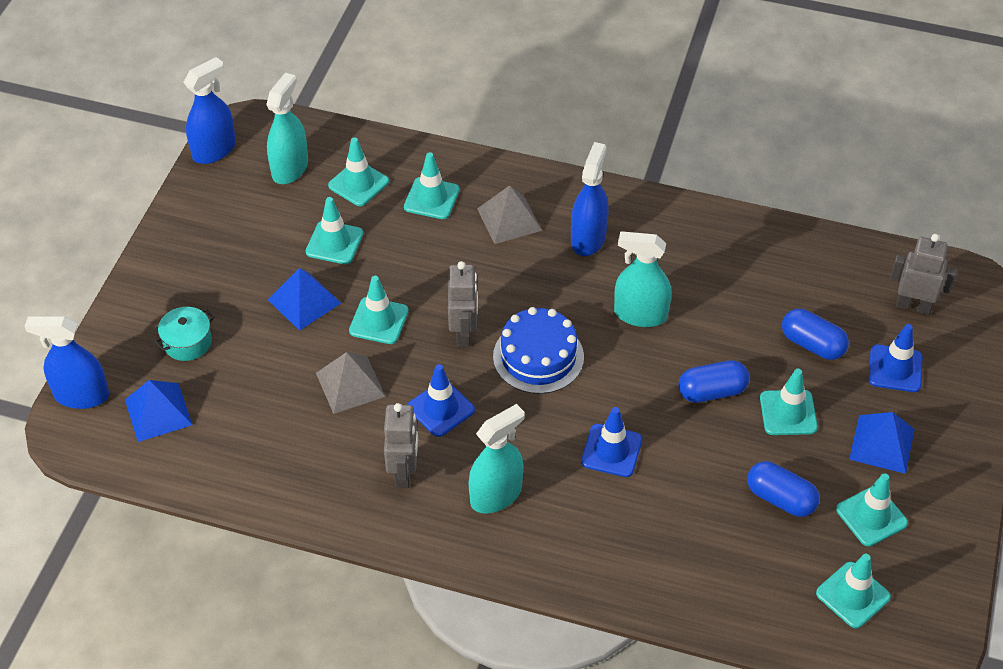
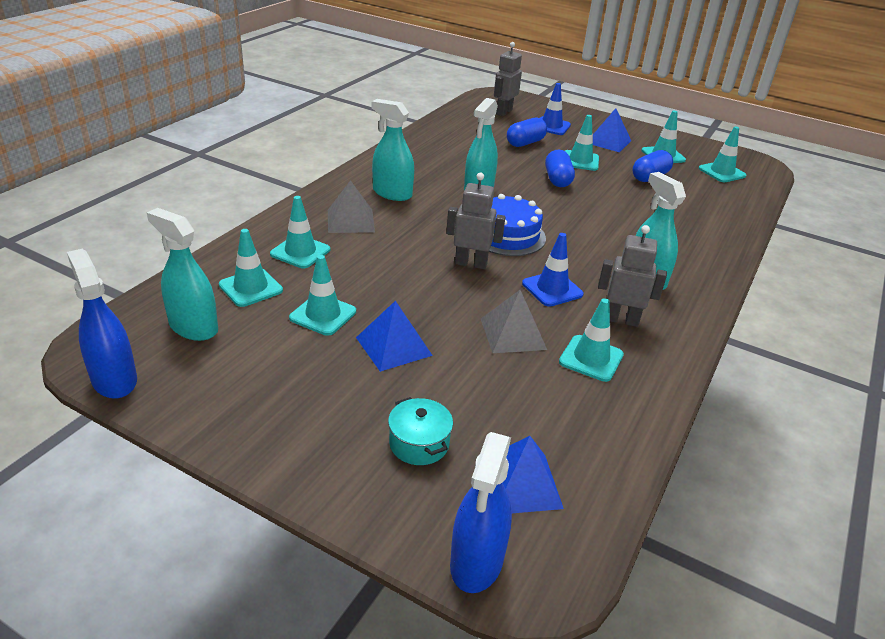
camera: 80 degrees left, 15 degrees down
(379, 321) = (439, 305): turquoise traffic cone -> turquoise traffic cone (591, 358)
(588, 238) = (392, 193): blue spray bottle -> turquoise spray bottle
(611, 451) = (605, 224): blue traffic cone -> none

